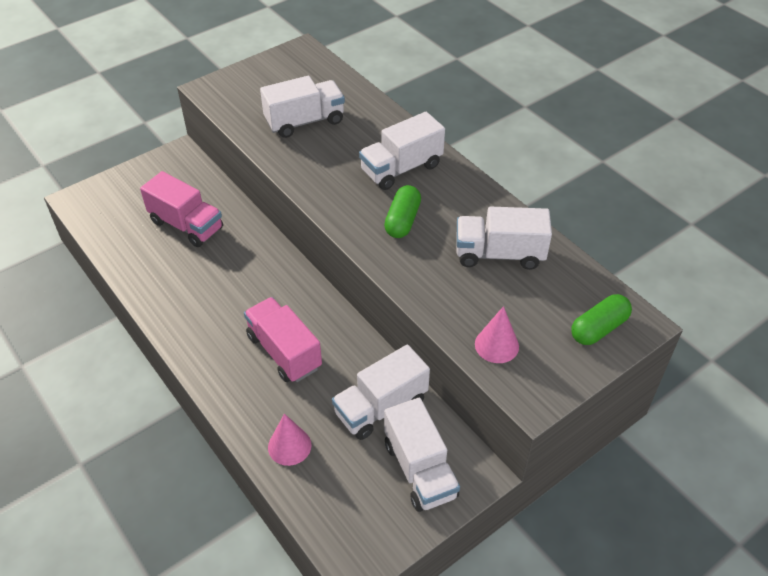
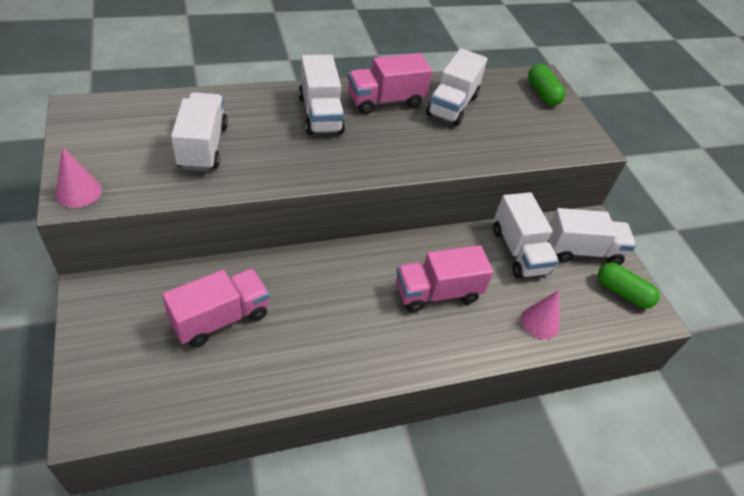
camera: 75 degrees left, 0 degrees up
(402, 221) = (386, 137): green capsule -> green capsule (622, 292)
(461, 203) = (385, 101): none -> pink truck
(496, 345) = (542, 142): pink cone -> pink cone (78, 192)

